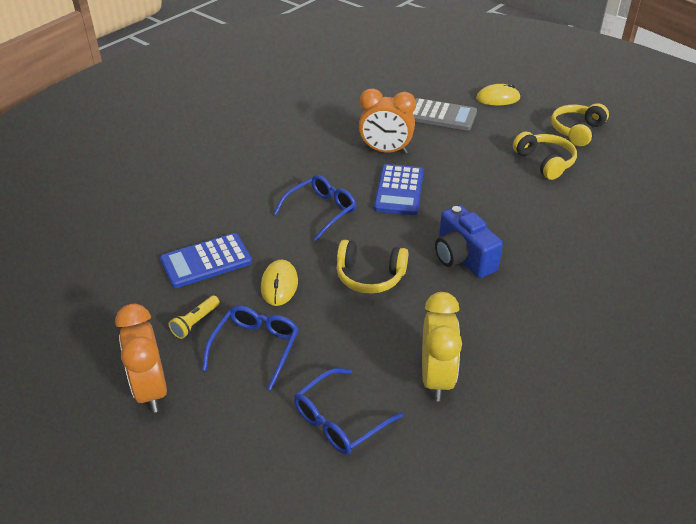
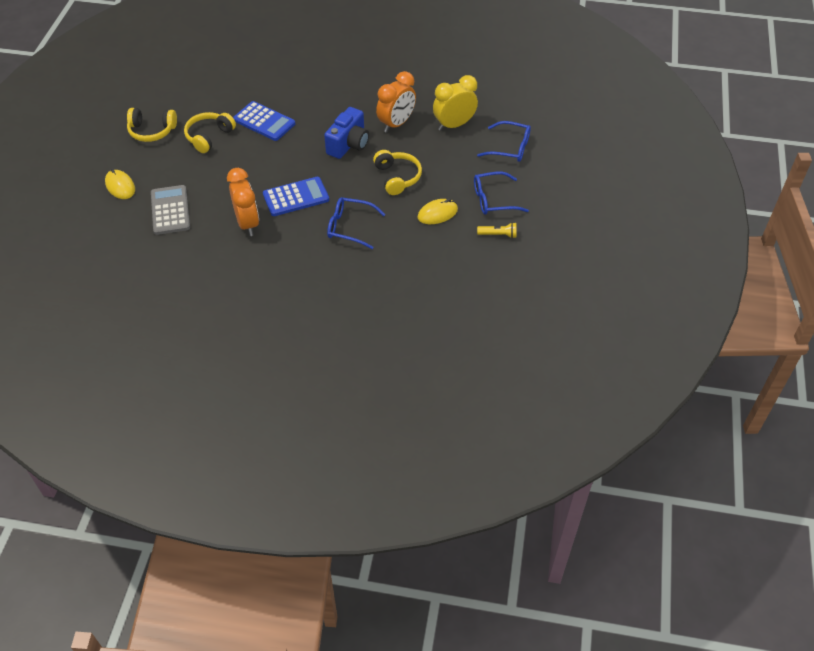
camera: 120 degrees left, 10 degrees up
(151, 390) = (557, 226): orange clock -> orange clock (396, 124)
(206, 261) = (445, 259): blue calculator -> blue calculator (264, 122)

